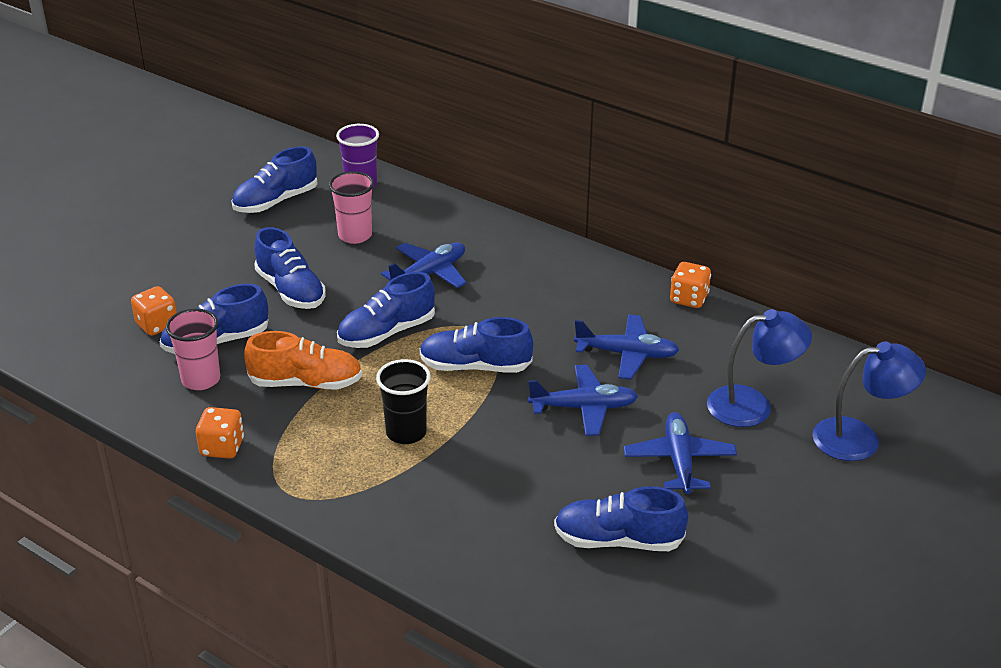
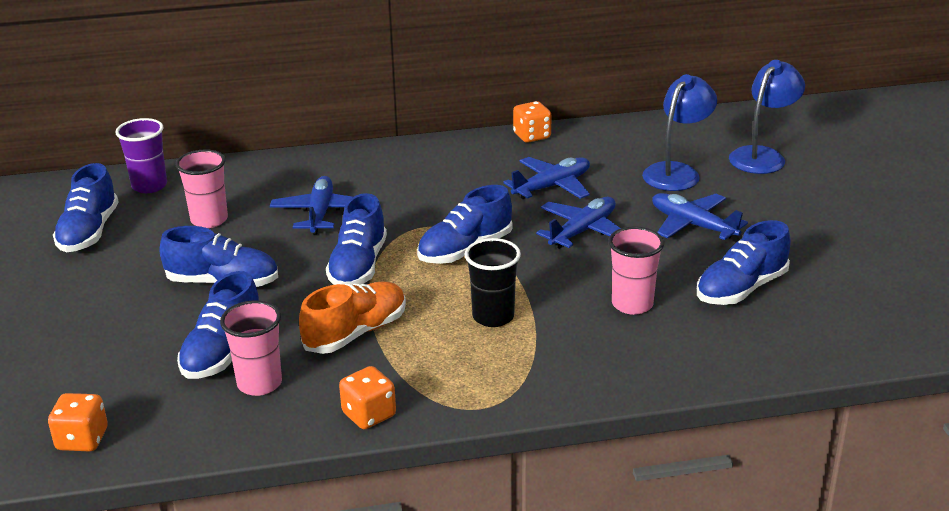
camera: 45 degrees left, 5 degrees down
(157, 325) = (141, 371): orange dice -> orange dice (82, 439)
(514, 492) = (632, 304): none -> pink cup

